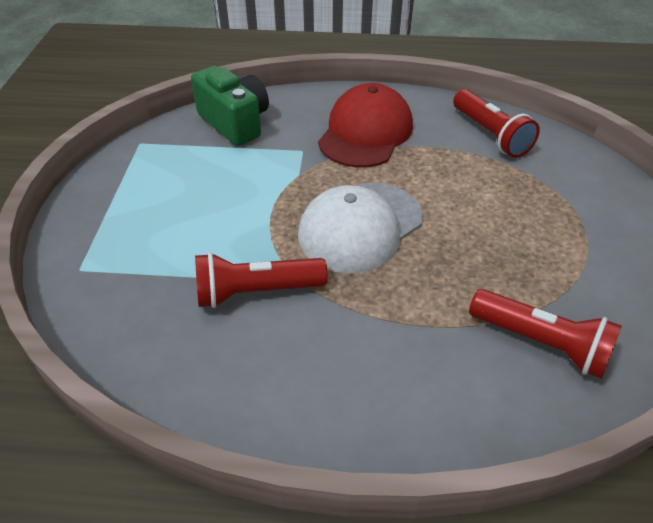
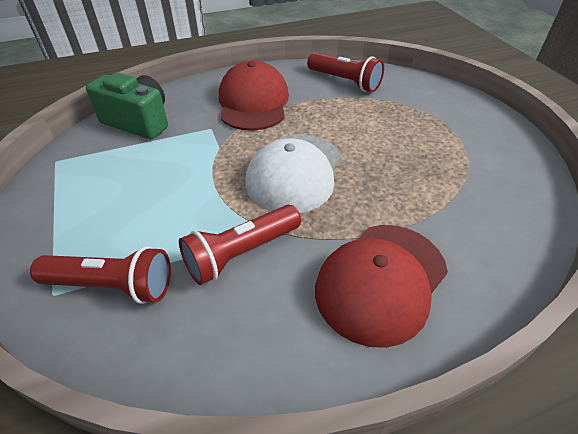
camera: 25 degrees left, 0 degrees up
(376, 371) = (381, 281): none -> red cap
(541, 343) = (478, 214): red flashlight -> red flashlight (112, 286)

